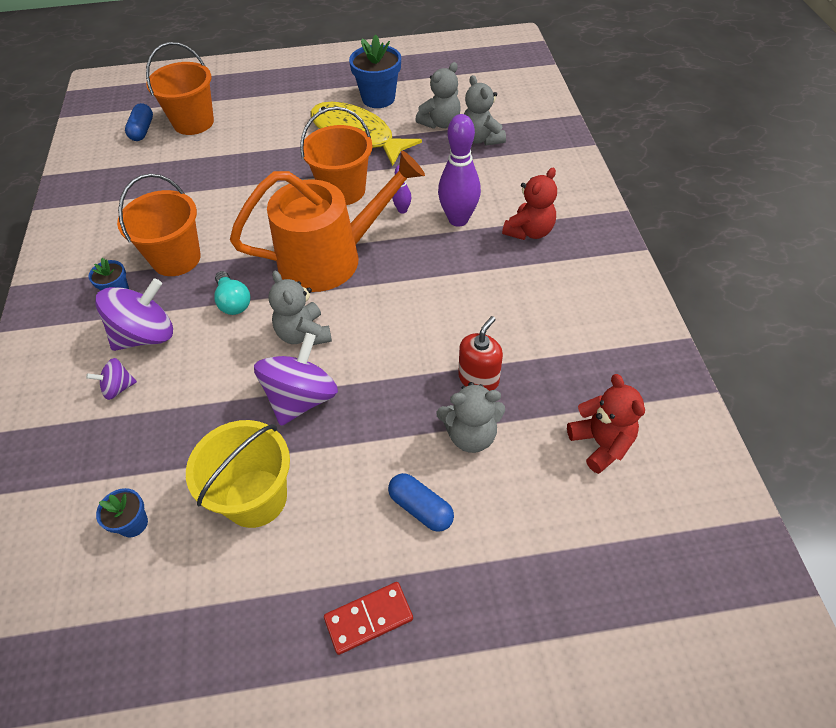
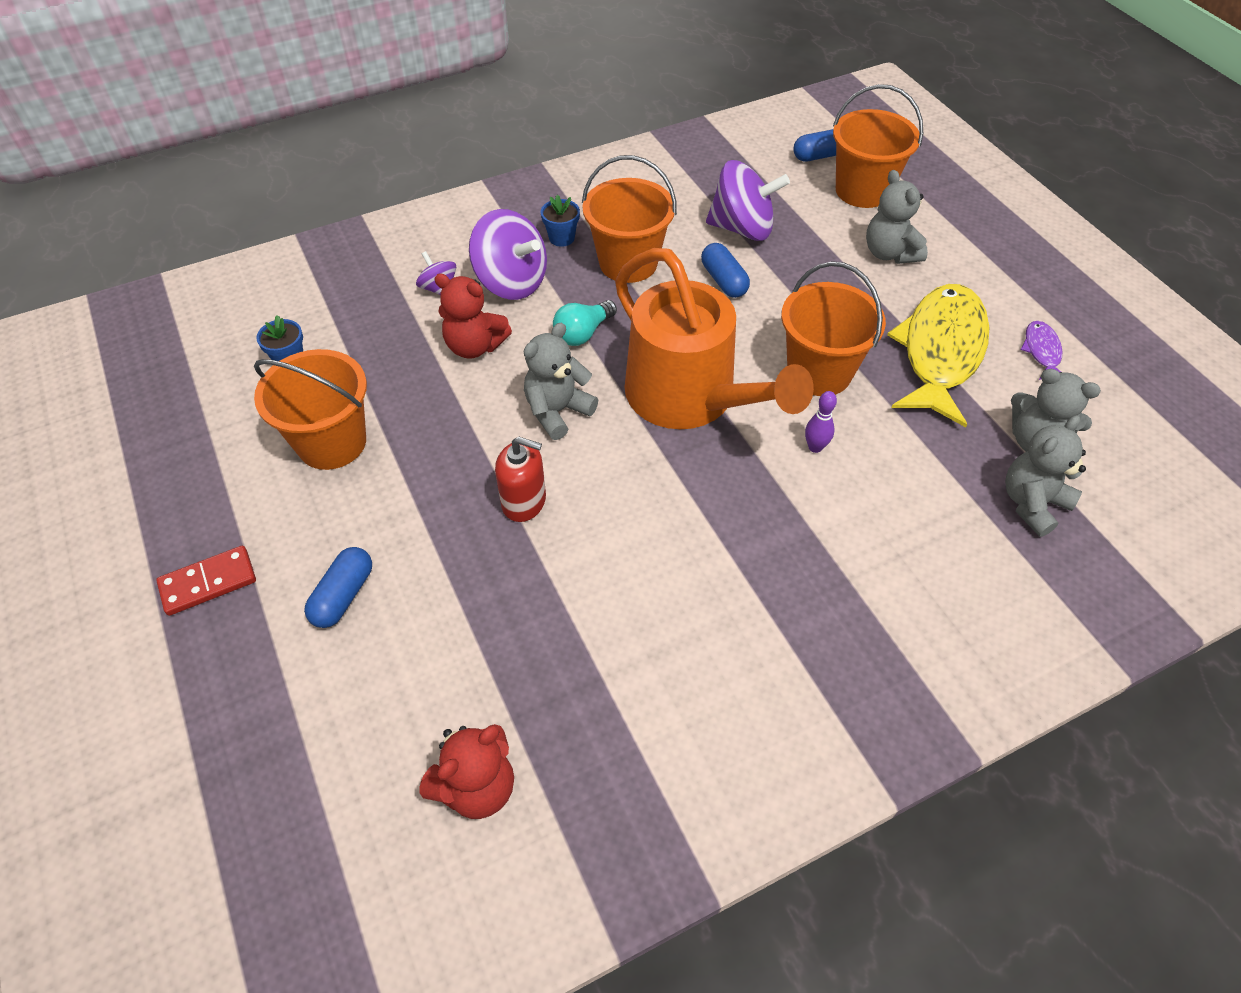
camera: 70 degrees right, 0 degrees up
(231, 212) = (724, 280): none -> blue capsule
(255, 498) = (332, 442): yellow bucket -> orange bucket
(301, 398) = (465, 439): purple spinning top -> purple spinning top (742, 228)
(368, 618) = (208, 582): red domino -> red domino turned 75 degrees counterclockwise
(378, 98) = (1041, 351): blue flower pot -> purple fish
(458, 219) = (830, 517): purple bowling pin -> none
(470, 435) = (454, 623): grey teddy bear -> grey teddy bear (889, 253)
(478, 378) = (545, 612): red soap dispenser -> red soap dispenser (524, 501)
(529, 231) = (850, 616): red teddy bear -> red teddy bear (474, 346)

